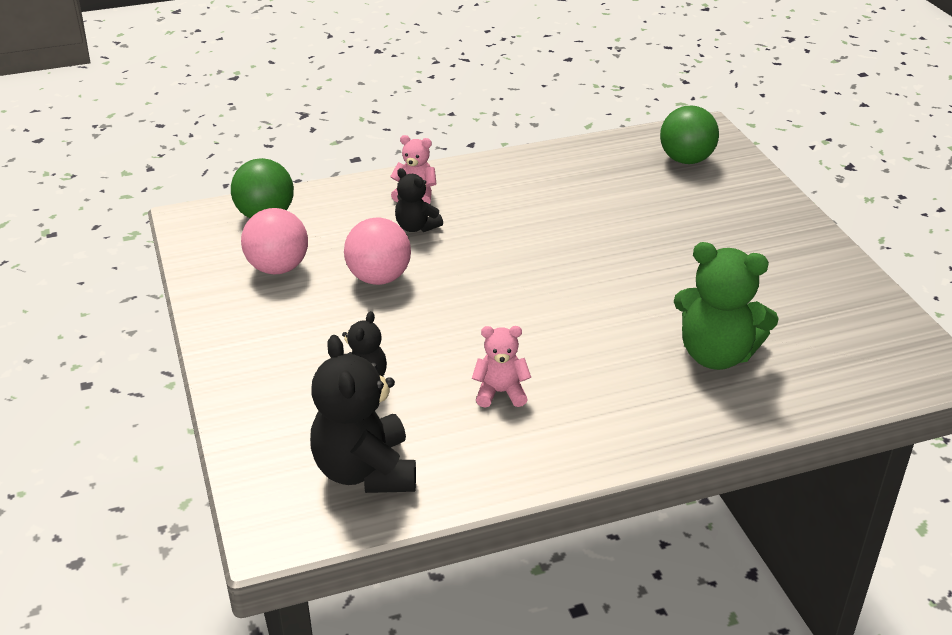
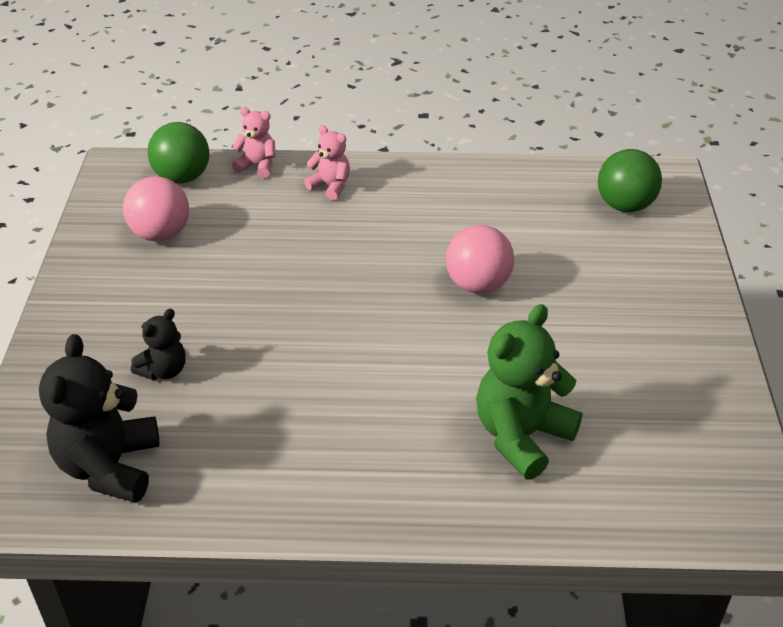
camera: 20 degrees right, 5 degrees up
(379, 278) = (244, 266): pink ball -> pink ball (478, 284)
(416, 227) = (311, 220): black teddy bear -> none
(500, 392) = (282, 419): pink teddy bear -> pink teddy bear (257, 166)
(716, 355) = (521, 436): green teddy bear -> green teddy bear turned 90 degrees clockwise

